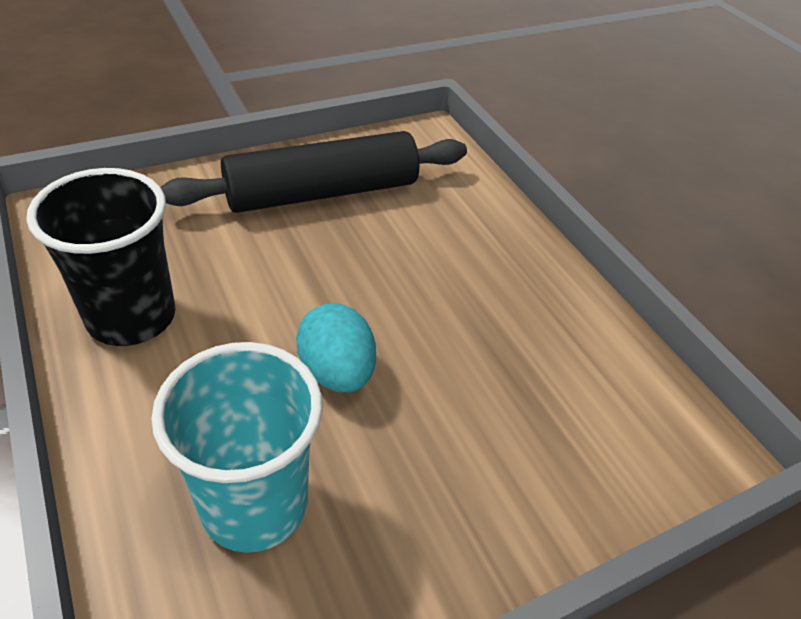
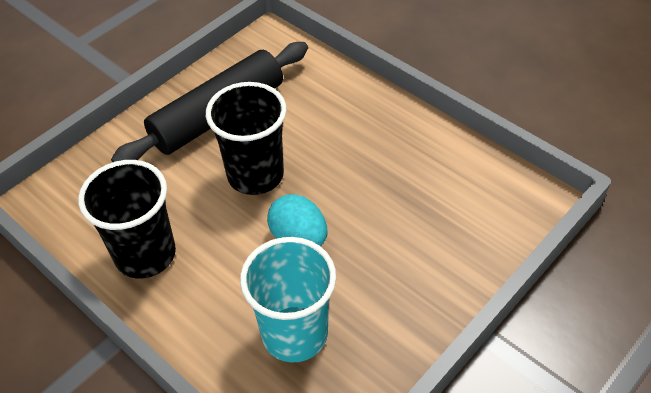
camera: 15 degrees left, 5 degrees up
(326, 273) = (255, 175): none -> black cup

